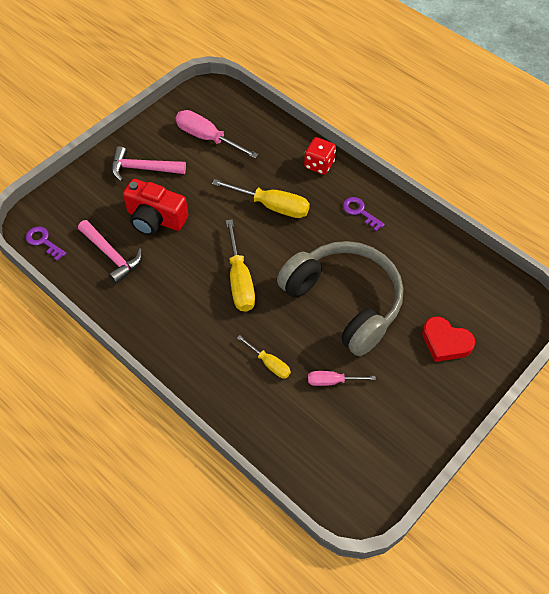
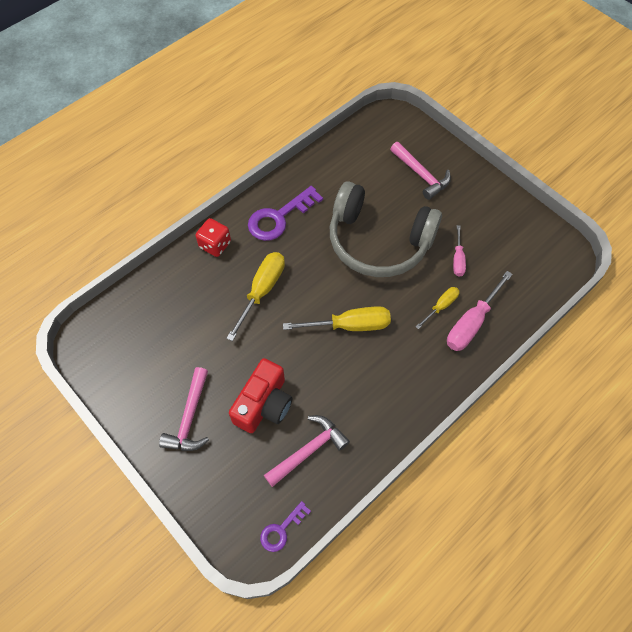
camera: 85 degrees left, 5 degrees up
(207, 137) = (156, 348): pink screwdriver -> pink screwdriver (471, 323)
(344, 302) = (378, 241): grey headphones -> grey headphones turned 120 degrees counterclockwise
(360, 212) = (279, 217): purple key -> purple key, size x1.79
(445, 342) = (421, 175): red heart -> pink hammer

